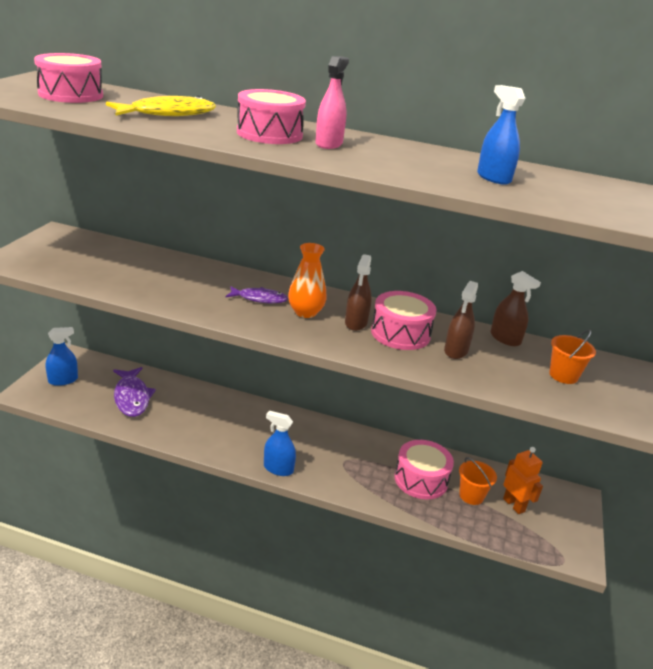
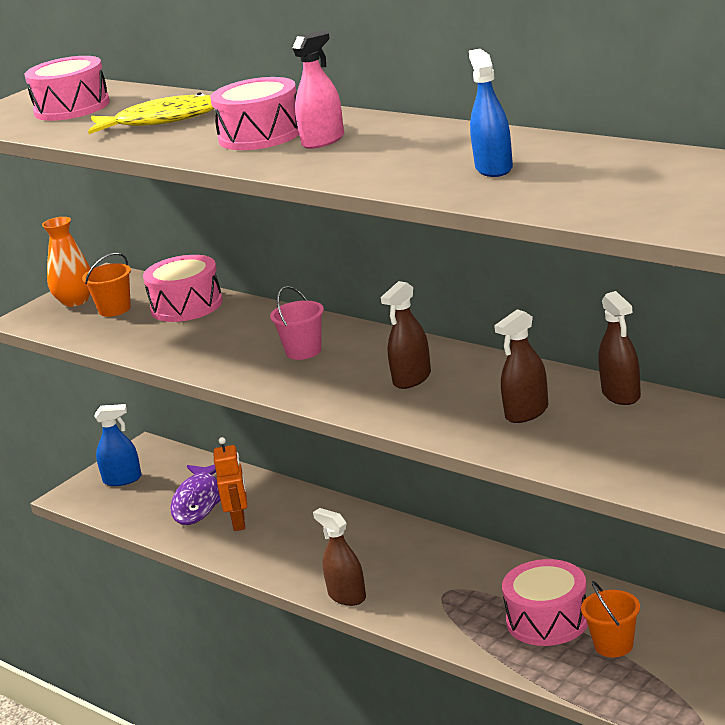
camera: 30 degrees right, 5 degrees down
(259, 299) = (303, 351): purple fish -> pink bucket
(278, 468) = (347, 596): blue spray bottle -> brown spray bottle
(305, 312) = (352, 367): orange vase -> orange vase (75, 301)
(400, 333) = (464, 391): pink drum -> pink drum (186, 305)
(514, 505) = (675, 661): orange robot -> orange robot (239, 522)
(563, 375) = (664, 443): orange bucket -> orange bucket (114, 309)

